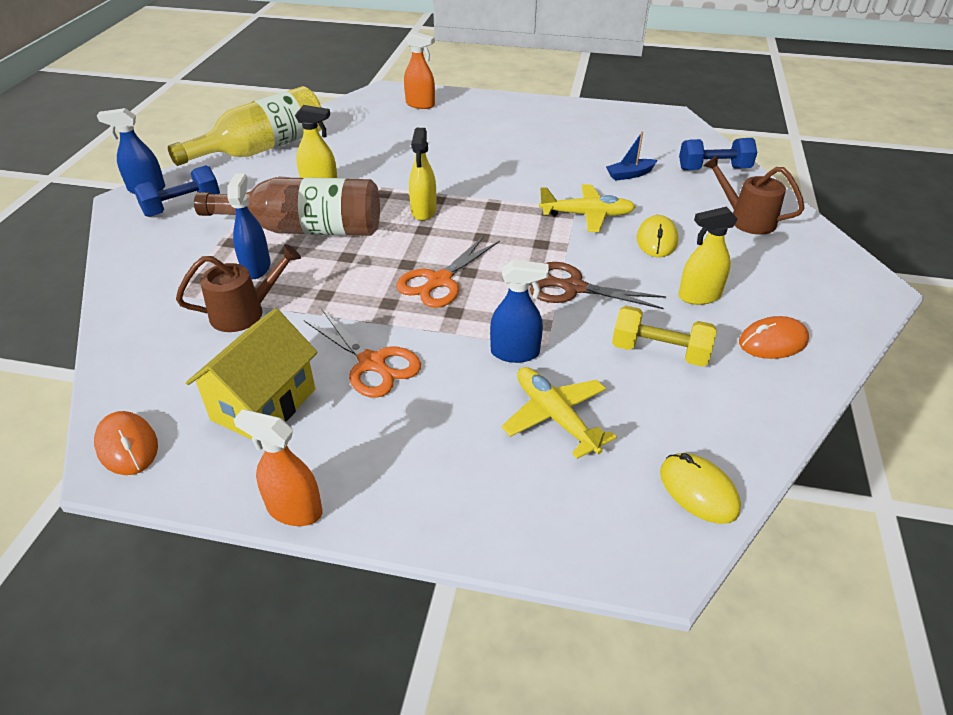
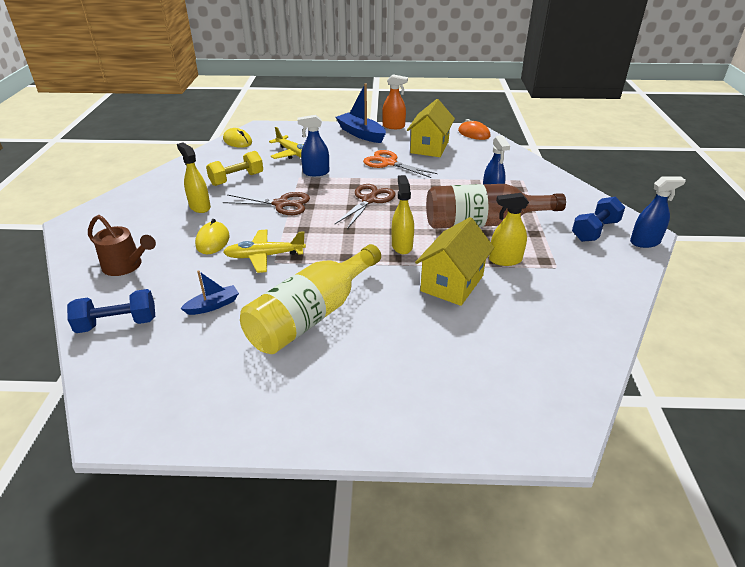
camera: 170 degrees right, 5 degrees down
(245, 312) = (473, 176): brown watering can -> none
(262, 148) = (604, 298): yellow bottle -> yellow bottle (312, 315)
(391, 482) = (361, 134): none -> blue boat
(392, 171) = (452, 283): none -> yellow house
(420, 104) = (484, 405): orange spray bottle -> none
(439, 281) = (369, 200): orange scissors -> brown scissors
(659, 352) = (237, 179): yellow dumbbell -> yellow dumbbell turned 45 degrees counterclockwise
(699, 296) = (200, 207): yellow spray bottle -> yellow spray bottle turned 105 degrees counterclockwise
(772, 342) = (169, 189): orange mouse -> none

